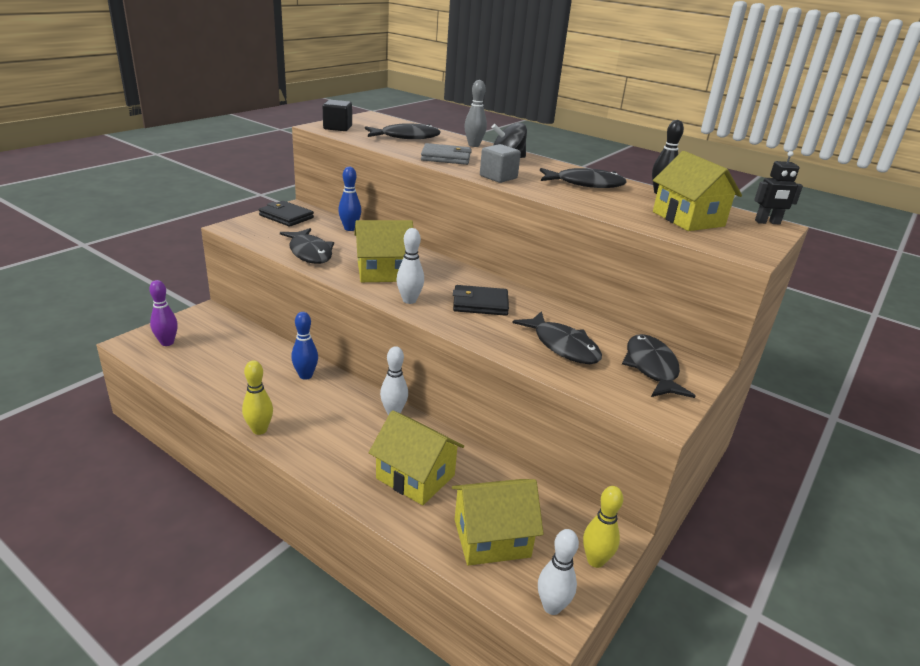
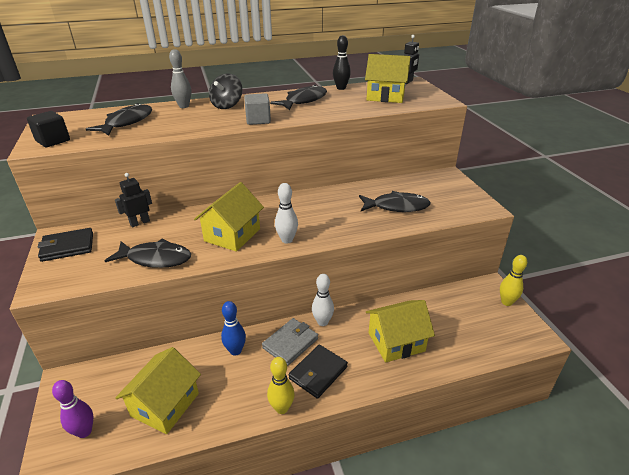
camera: 50 degrees left, 5 degrees up
(350, 229) = (140, 223): blue bowling pin -> black robot
(446, 157) = (195, 123): grey wallet -> grey wallet (290, 343)
(480, 304) = (320, 213): black wallet -> black wallet (318, 373)
(491, 538) = (470, 334): yellow house -> yellow house (165, 404)
(552, 606) = (532, 336): white bowling pin -> none
(651, 368) = (440, 190): black fish -> none

